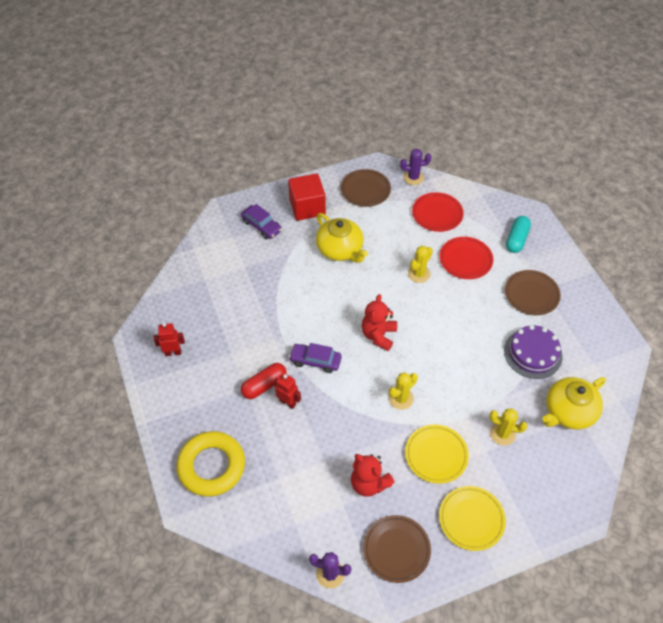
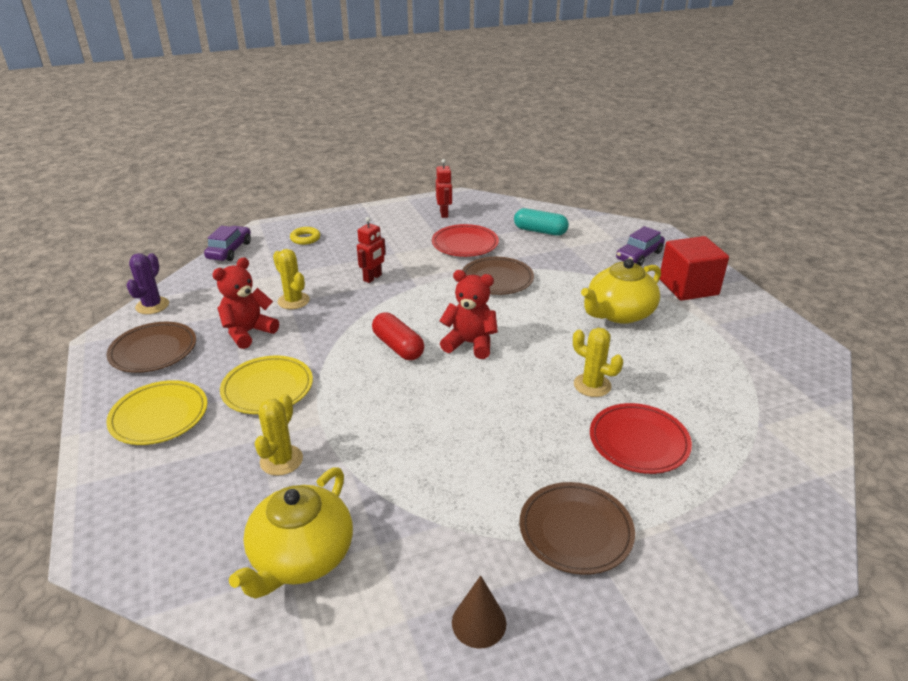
camera: 90 degrees right, 20 degrees down
(211, 466) = (305, 238): yellow ring -> yellow ring, size x0.43
(264, 385) = (397, 263): red capsule -> red capsule (398, 347)
(315, 361) = (429, 295): purple car -> purple car (229, 250)
(365, 190) = (751, 336): brown plate -> brown plate (497, 279)
(401, 398) = (363, 360): yellow cactus -> yellow cactus (293, 301)
(413, 177) = (812, 387): purple cactus -> none
(437, 214) = (736, 412): red plate -> red plate (465, 244)
(516, 239) = (718, 522): turquoise capsule -> turquoise capsule (540, 231)
(533, 353) = (434, 517): purple cake -> none
(568, 412) = (301, 557): yellow teapot -> yellow teapot turned 120 degrees counterclockwise
(589, 335) = (479, 622): none -> brown cone

